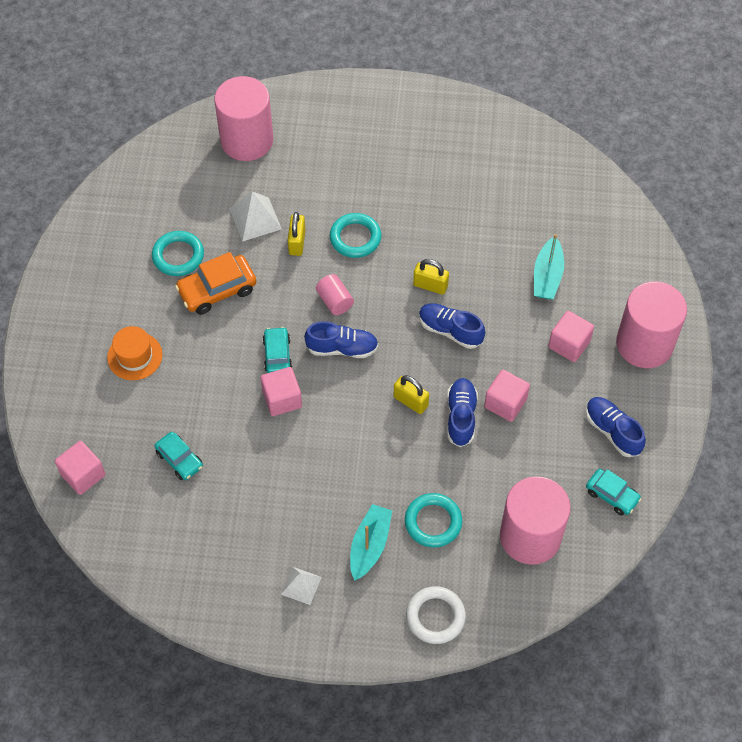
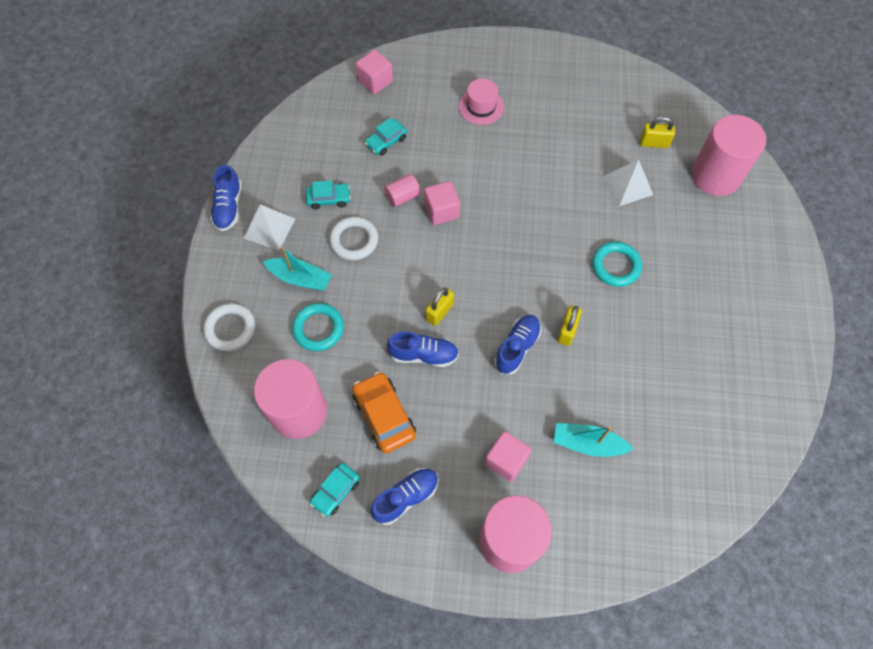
camera: 90 degrees right, 5 degrees up
(135, 356) = (481, 106): orange hat -> pink hat
(178, 256) = (582, 130): turquoise ring -> none
(217, 290) = (549, 160): orange car -> orange car (384, 416)
(277, 354) = (486, 206): turquoise car -> turquoise car (329, 199)
(297, 242) = (605, 218): yellow padlock -> yellow padlock (654, 143)
(301, 585) = (269, 228): white pyramid -> white pyramid, size x1.51
(320, 490) = (354, 240): none -> white ring
(335, 301) = (544, 250): pink cylinder -> pink cylinder (402, 197)
(342, 348) = (494, 256): blue shoe -> blue shoe (229, 207)
(505, 403) = (438, 395): pink cube -> none

